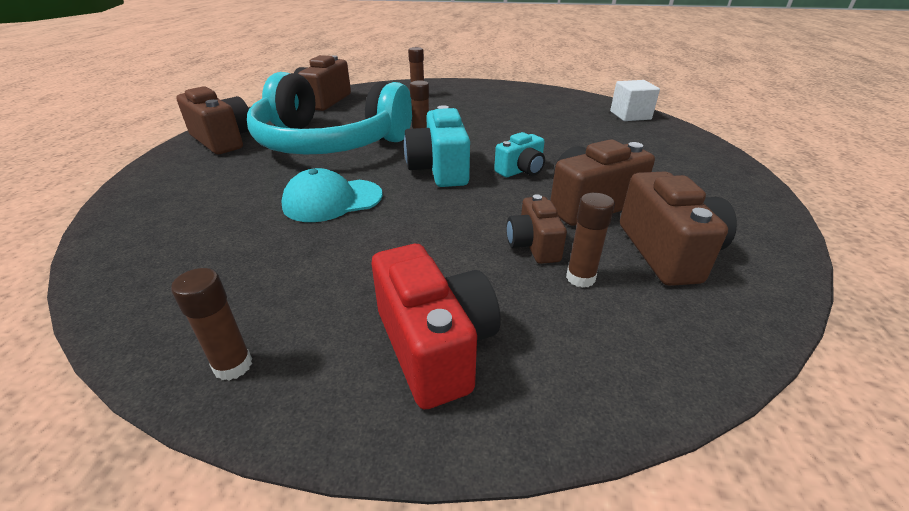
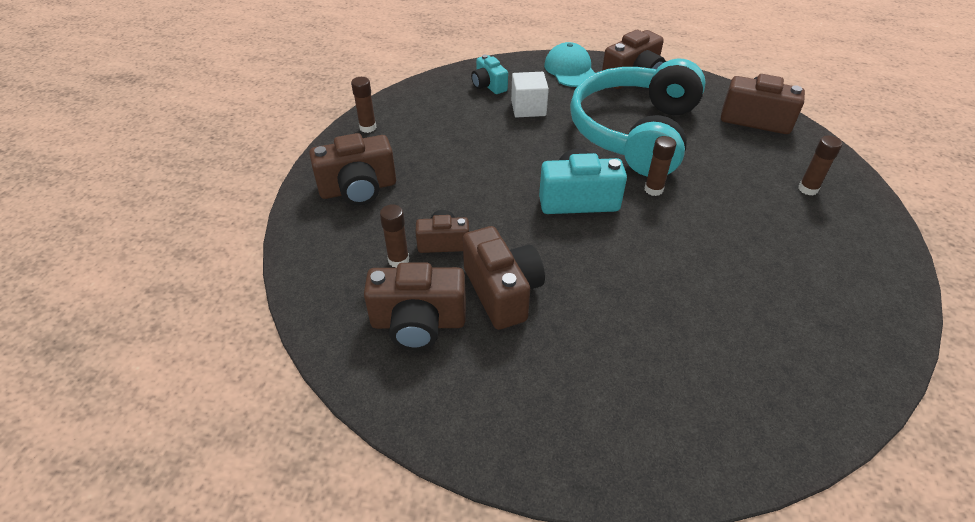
camera: 95 degrees right, 10 degrees up
(332, 200) = (522, 143): turquoise cap -> turquoise cap (570, 70)
(435, 346) = (358, 189): red camera -> brown camera
(521, 170) = (577, 255): turquoise camera -> turquoise camera (488, 85)
(630, 115) = (790, 420): white cube -> white cube (528, 108)

